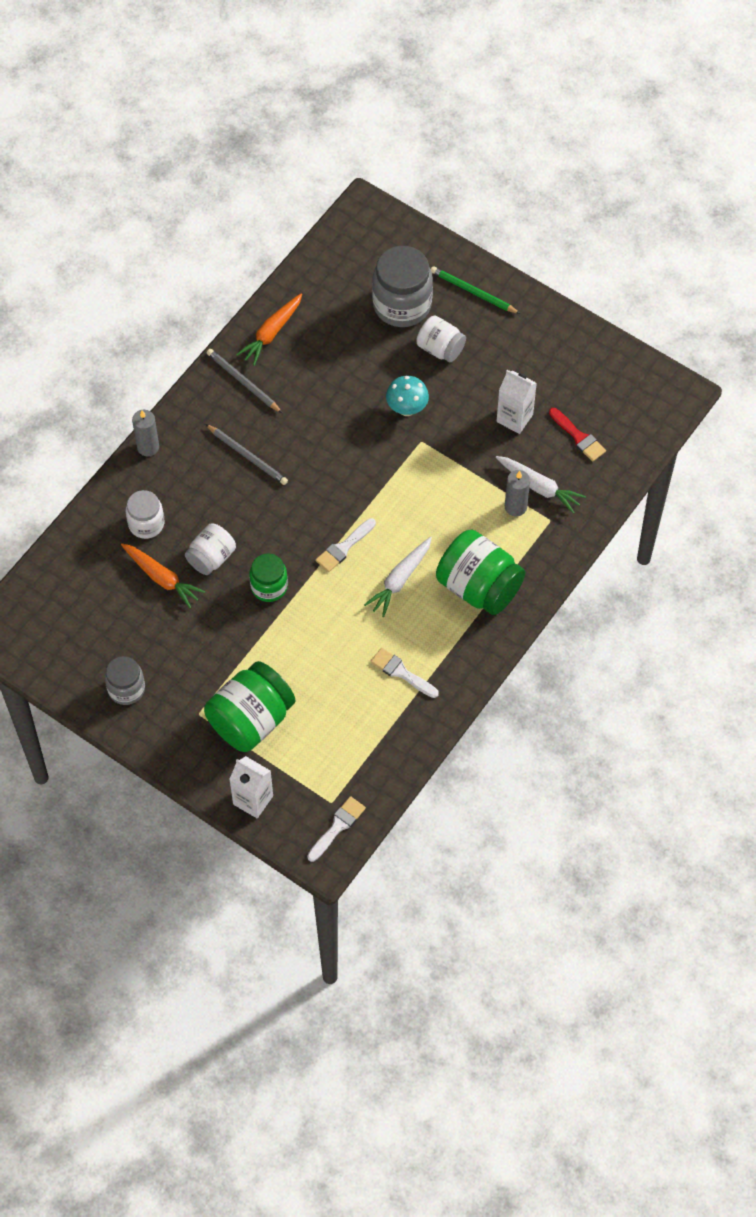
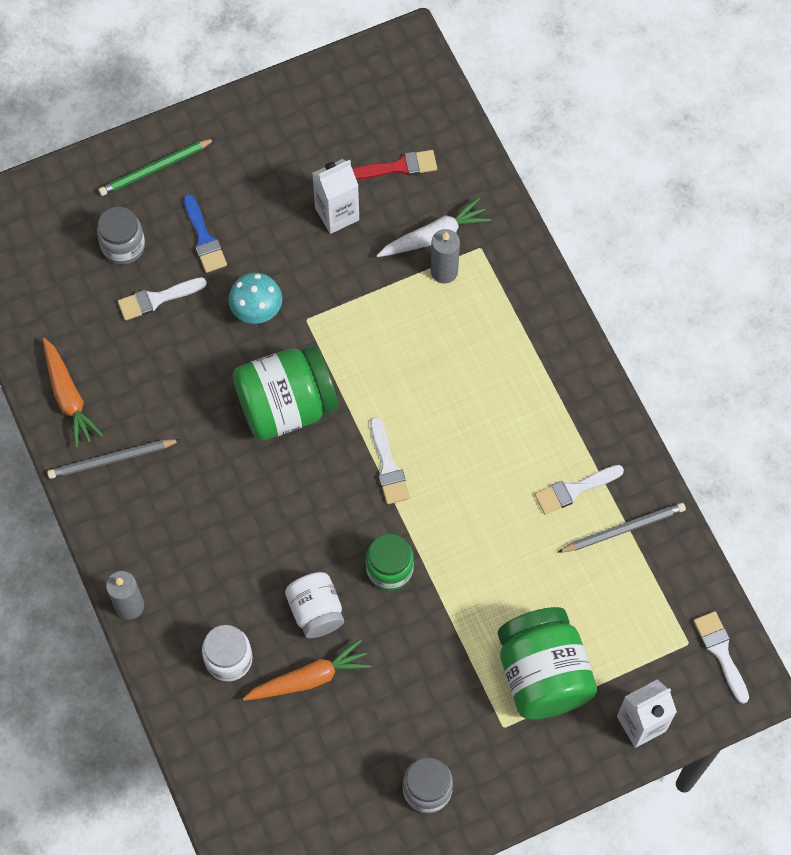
camera: 60 degrees left, 5 degrees up
(247, 456) = (210, 505): grey pencil -> grey pencil (623, 529)
(376, 345) = (157, 299): none -> white brush
(400, 580) = (462, 431): white carrot -> none
(402, 305) = (123, 246): grey jar -> grey jar, size x0.59
(440, 348) = (204, 238): white jar -> blue brush
(479, 587) = (517, 358): green jar -> green jar (286, 406)

